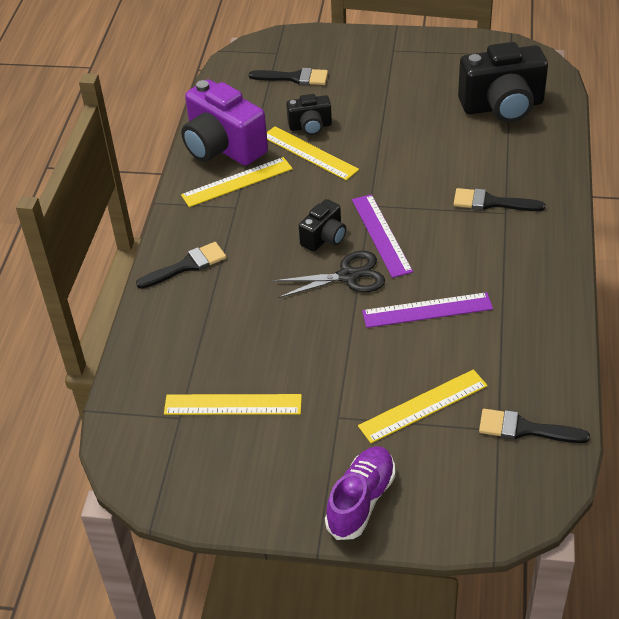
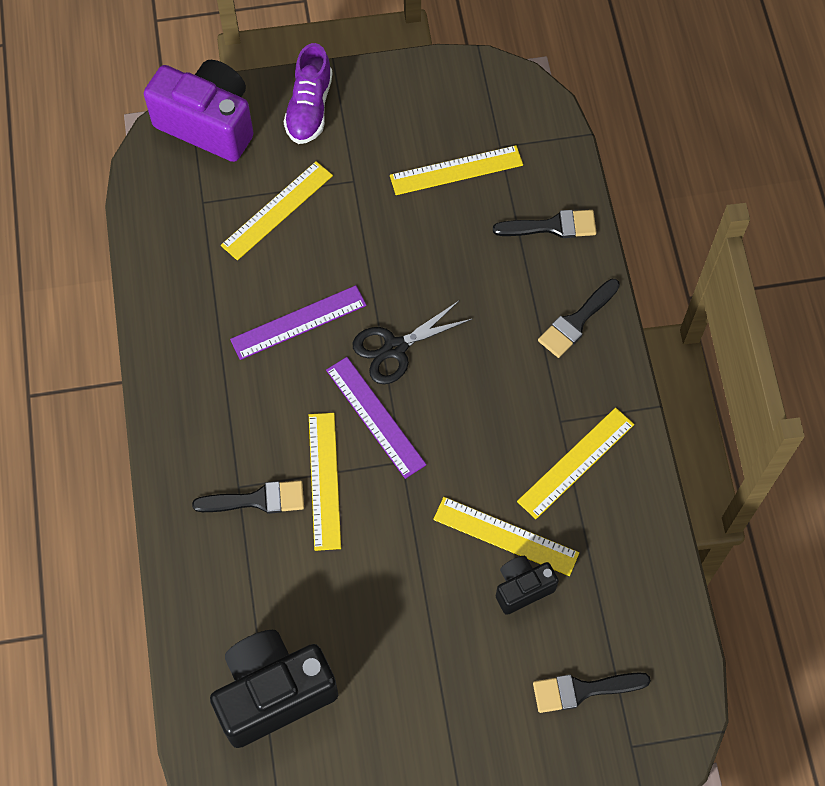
camera: 160 degrees right, 20 degrees up
(223, 147) = (620, 520): purple camera -> purple camera (208, 124)
(324, 238) = (439, 397): black camera -> none
(435, 204) = (324, 480): none -> yellow ruler
(525, 429) = (178, 208): black brush -> black brush (552, 226)

